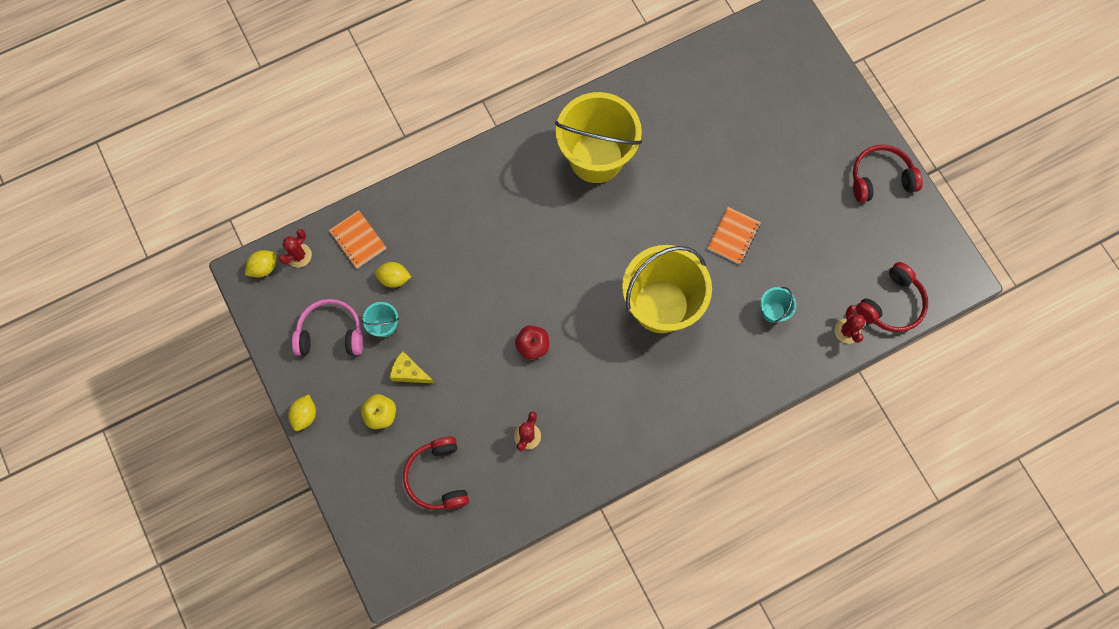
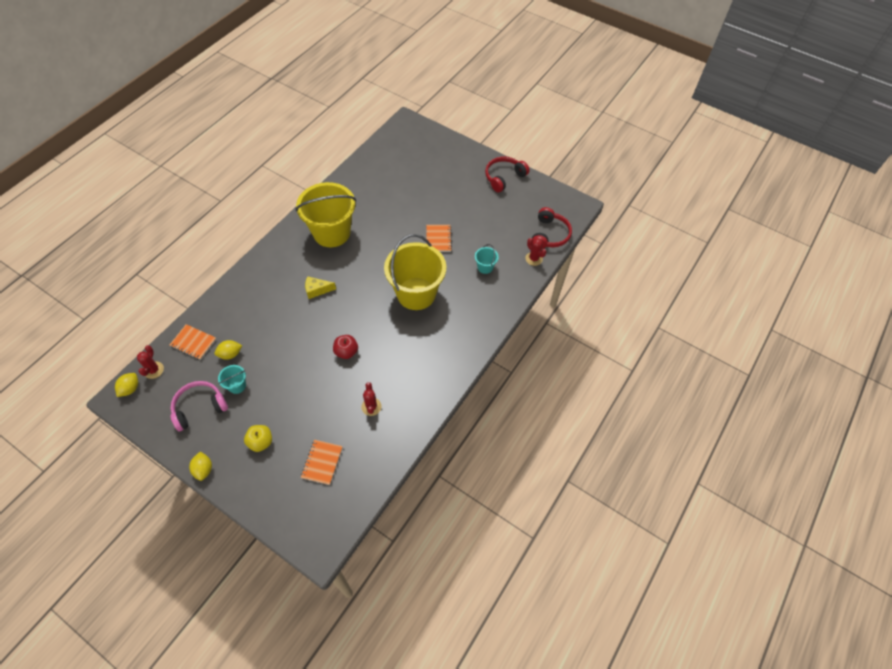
camera: 30 degrees left, 15 degrees down
(409, 372) = (269, 406): yellow cheese -> yellow cheese (317, 290)
(438, 477) = (322, 462): red headphones -> orange notebook

